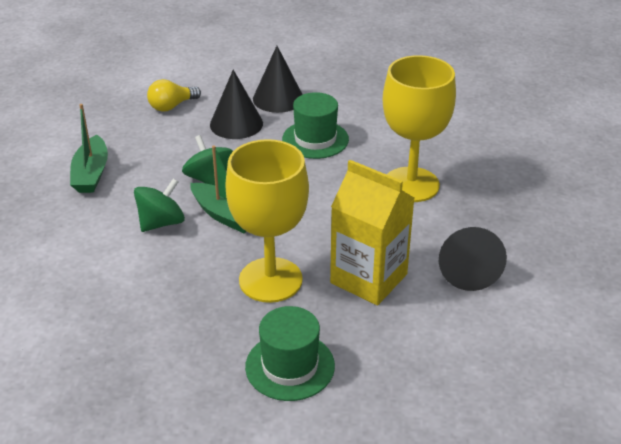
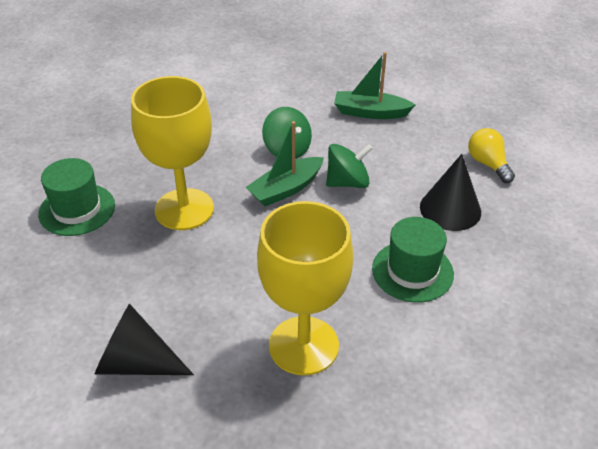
camera: 100 degrees right, 5 degrees up
(278, 98) = (507, 249): black cone -> none
(368, 278) = (158, 277): yellow carton -> none

